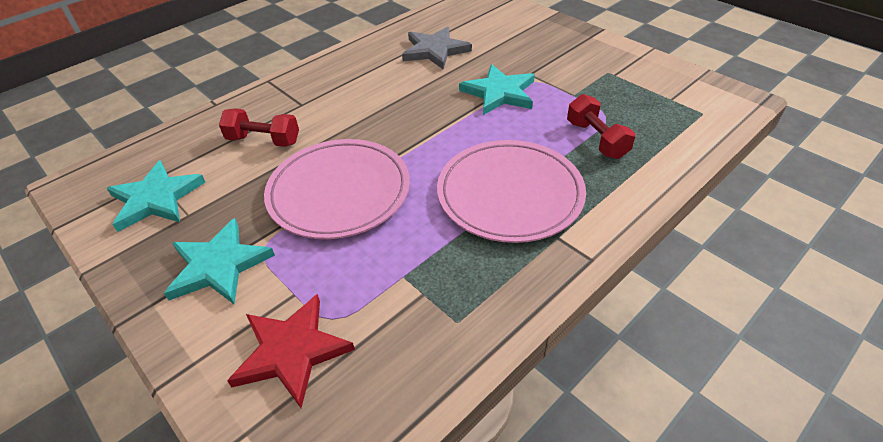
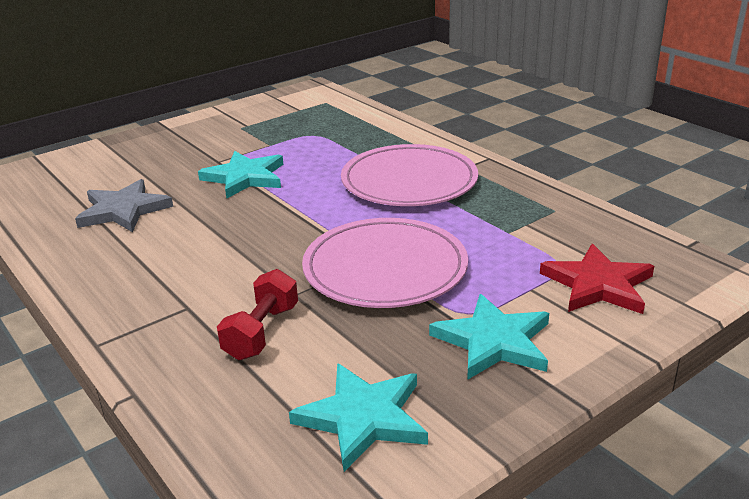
camera: 85 degrees left, 15 degrees down
(596, 139) = (345, 142): red dumbbell -> none

